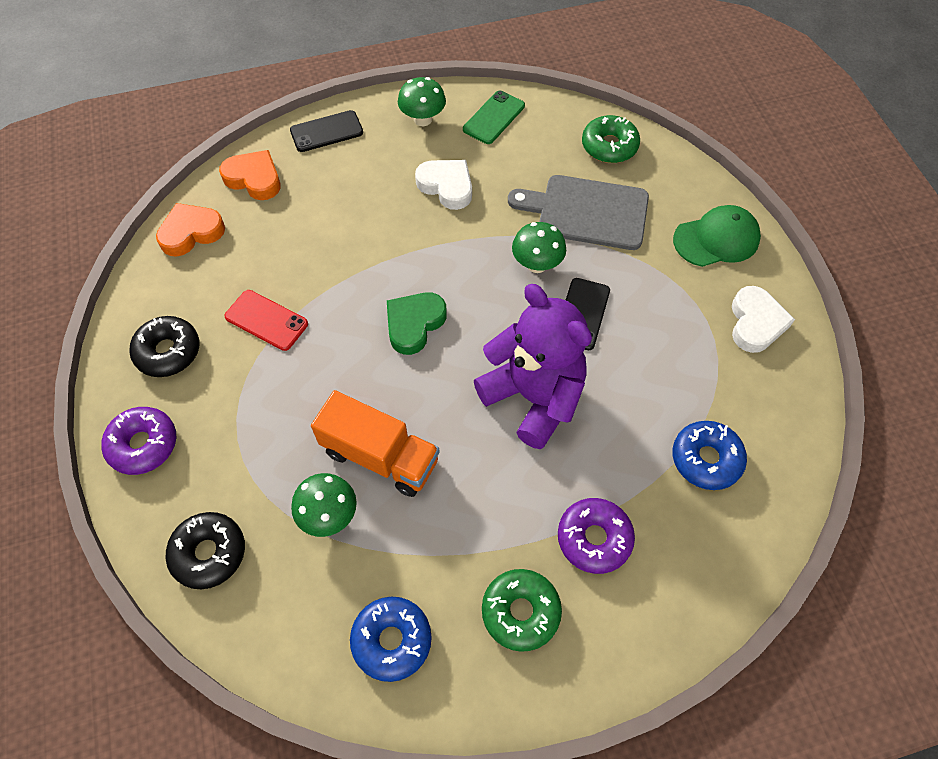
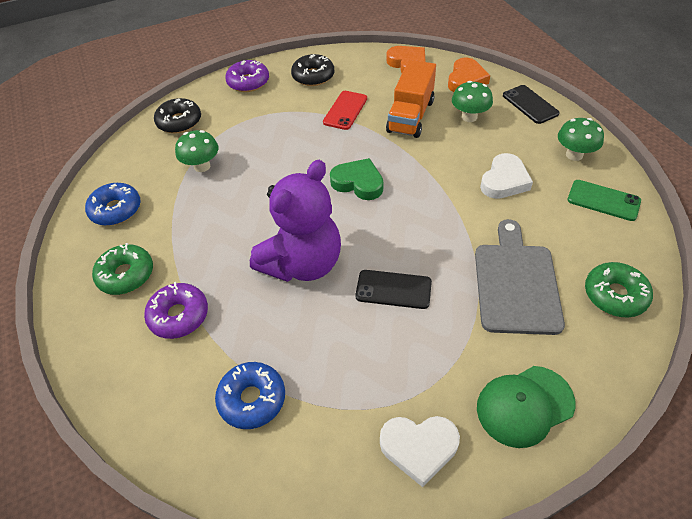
camera: 85 degrees right, 10 degrees down
(380, 456) = (245, 183): orange truck -> orange truck (410, 116)
(537, 264) = (439, 251): green mushroom -> green mushroom (469, 117)
(716, 239) = (524, 405): green cap -> green cap turned 90 degrees clockwise

